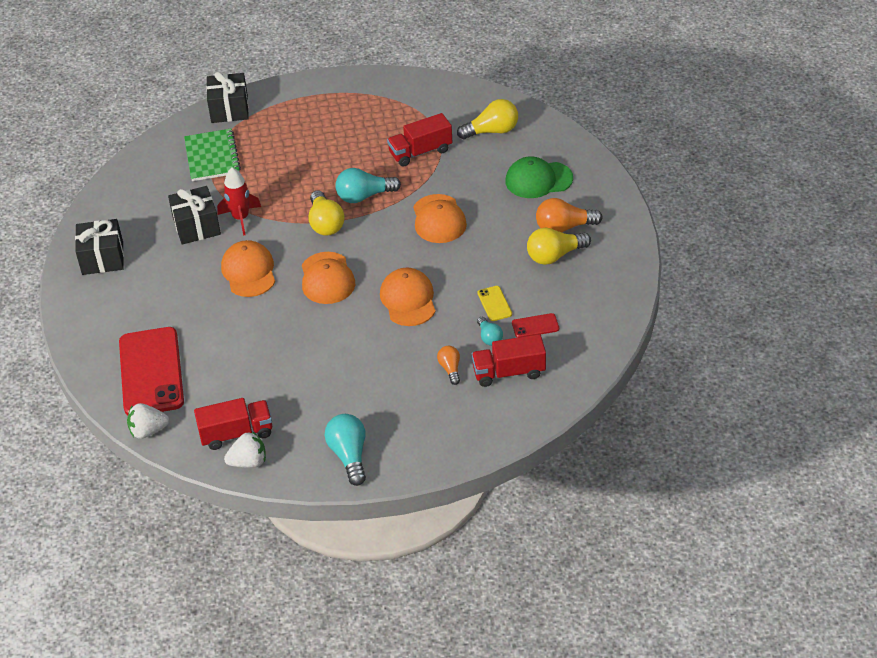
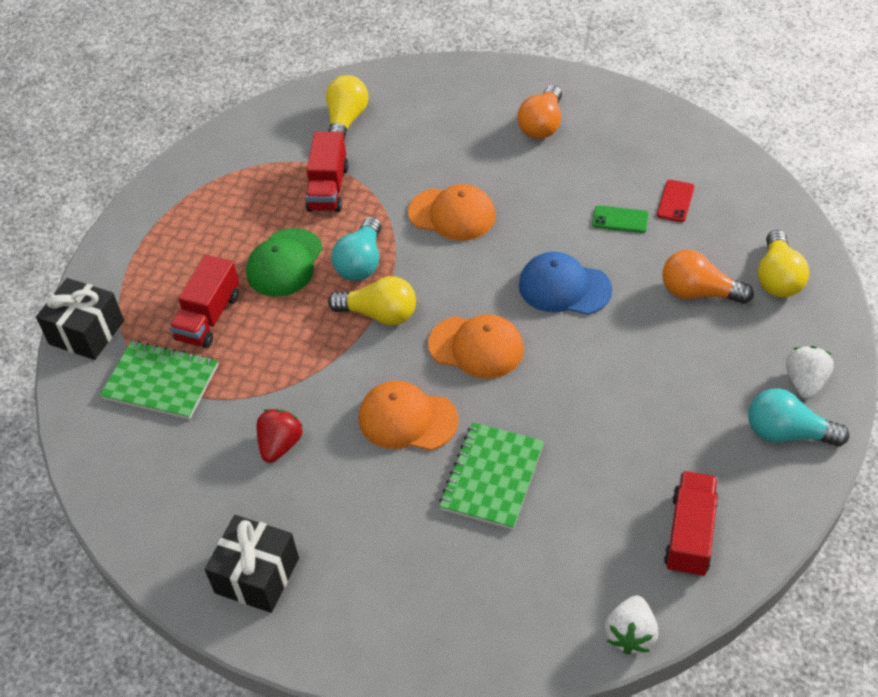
camera: 60 degrees left, 5 degrees up
(151, 372) = (521, 592): red phone -> none
(196, 226) = (280, 445): black gift -> red strawberry
(227, 327) = (492, 477): none -> green notebook
(241, 218) = (303, 393): red rocket -> none
(248, 462) = (747, 539): white strawberry -> white strawberry (805, 382)
(408, 299) = (564, 287): orange cap -> blue cap
(450, 369) = (698, 292): orange light bulb -> orange light bulb, size x1.72
(489, 337) = (669, 243): turquoise light bulb -> none
(494, 304) = (620, 219): yellow phone -> green phone
(509, 372) = (732, 247): red truck -> red truck (209, 317)
(538, 180) = (454, 116): green cap -> green cap (284, 263)
(554, 256) = (579, 147): yellow light bulb -> yellow light bulb (778, 278)

